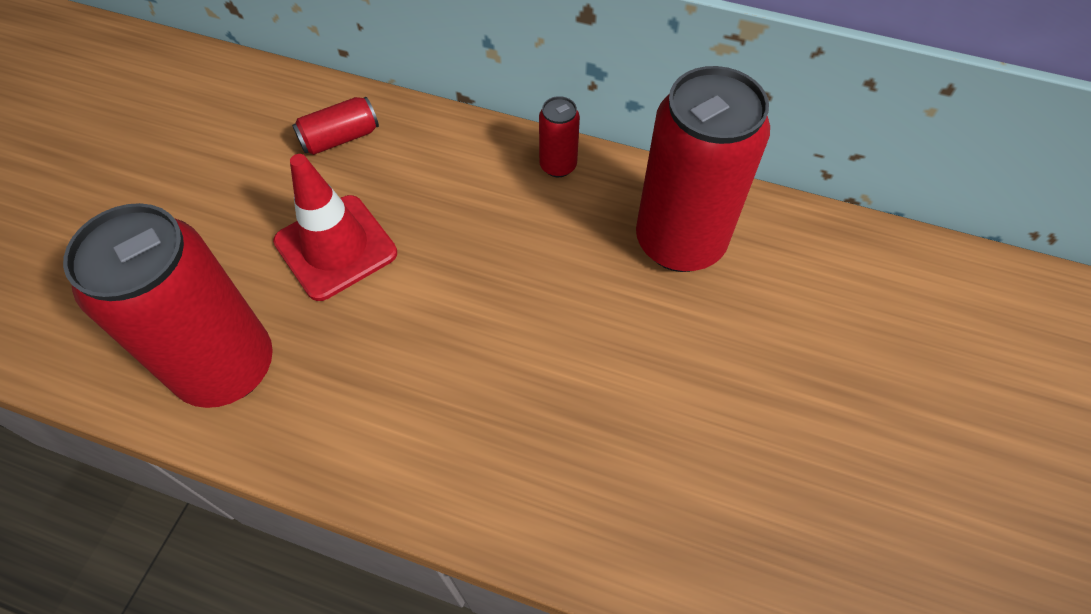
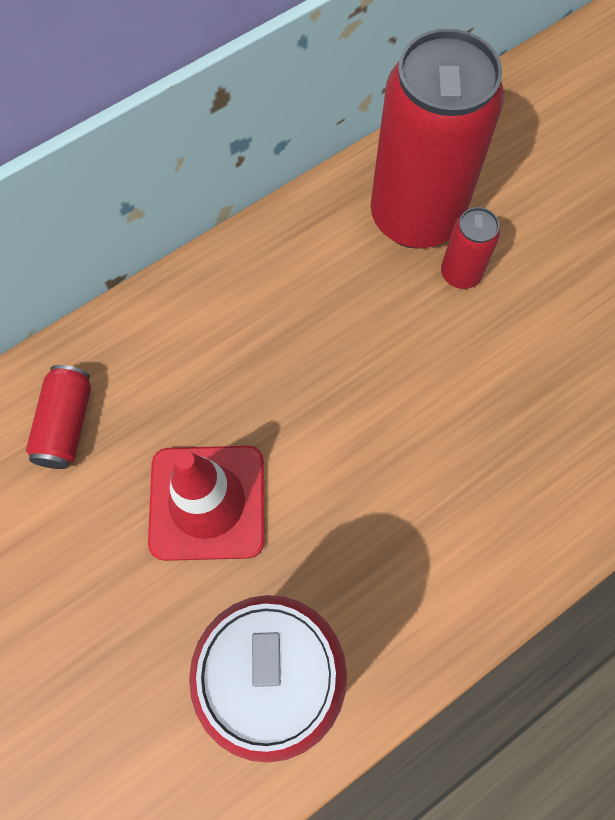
camera: 55 degrees left, 10 degrees up
(558, 166) = (261, 254): red can -> red can (460, 274)

